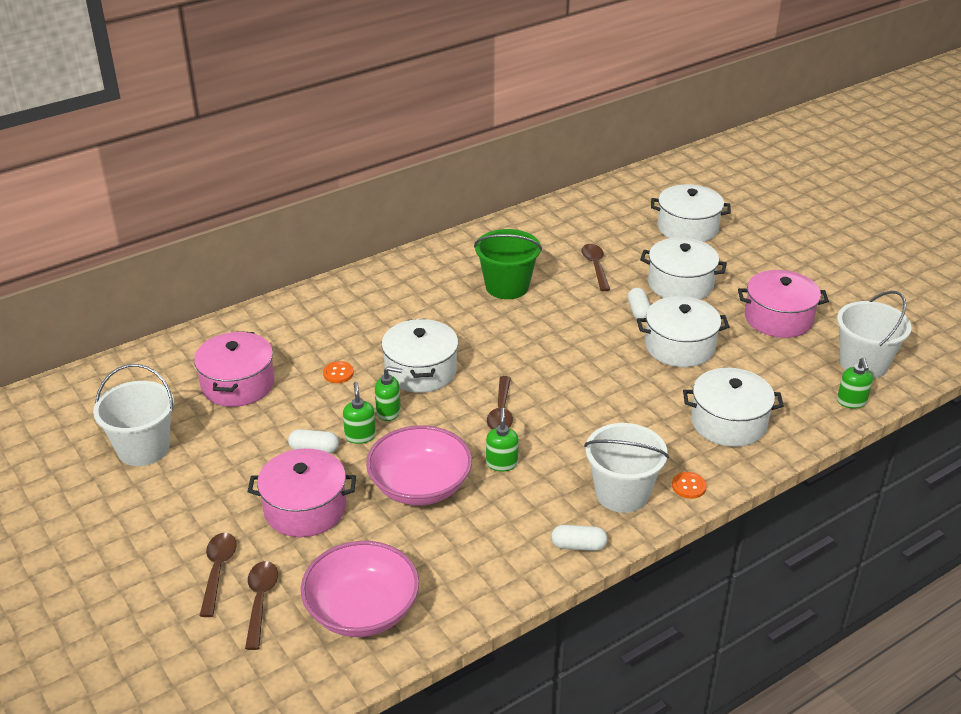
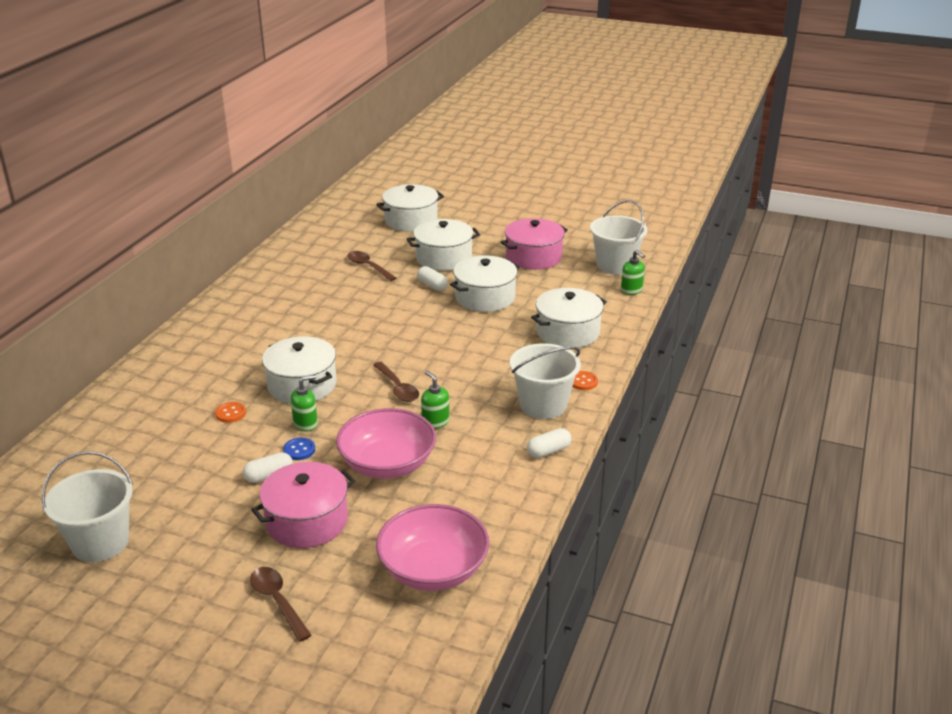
camera: 35 degrees left, 5 degrees down
(238, 384) = (143, 457): pink pot -> none
(260, 601) = (340, 604): brown spoon -> none
(360, 436) = (299, 450): green soap dispenser -> blue button
(507, 286) = (312, 302): green bucket -> none

